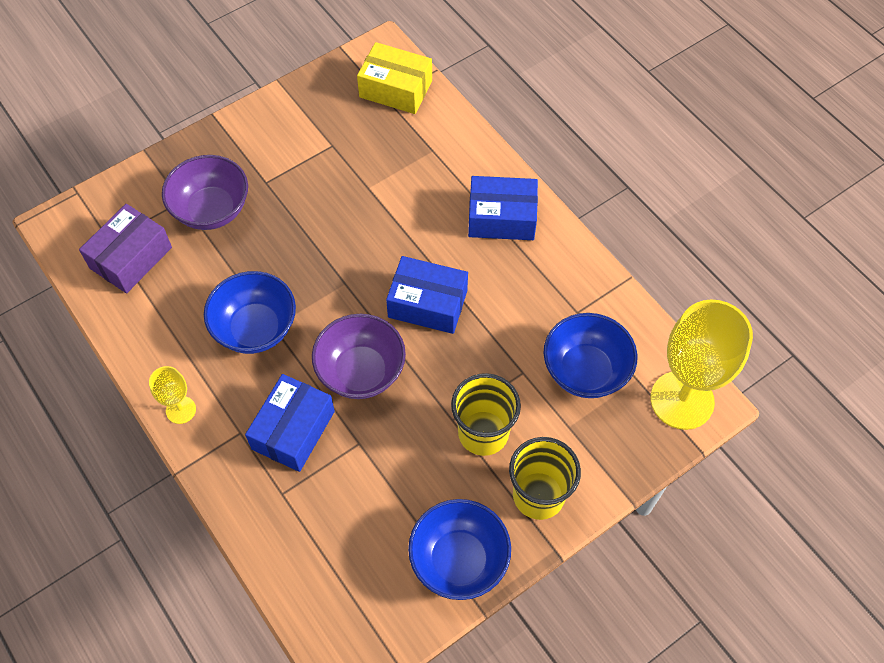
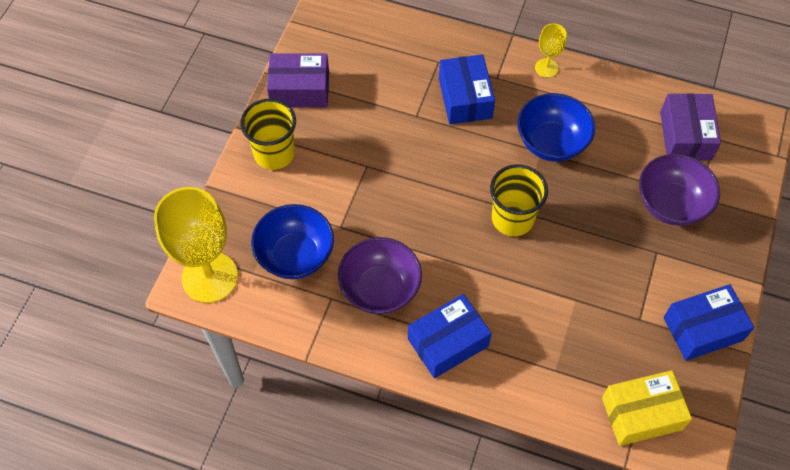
camera: 145 degrees right, 0 degrees up
(361, 371) = (454, 159): purple bowl -> purple bowl (380, 289)
(427, 304) = (448, 234): blue box -> blue box (703, 329)
(459, 560) = (300, 89): blue bowl -> purple box
(483, 433) = (339, 169): yellow cup -> yellow cup (512, 219)

